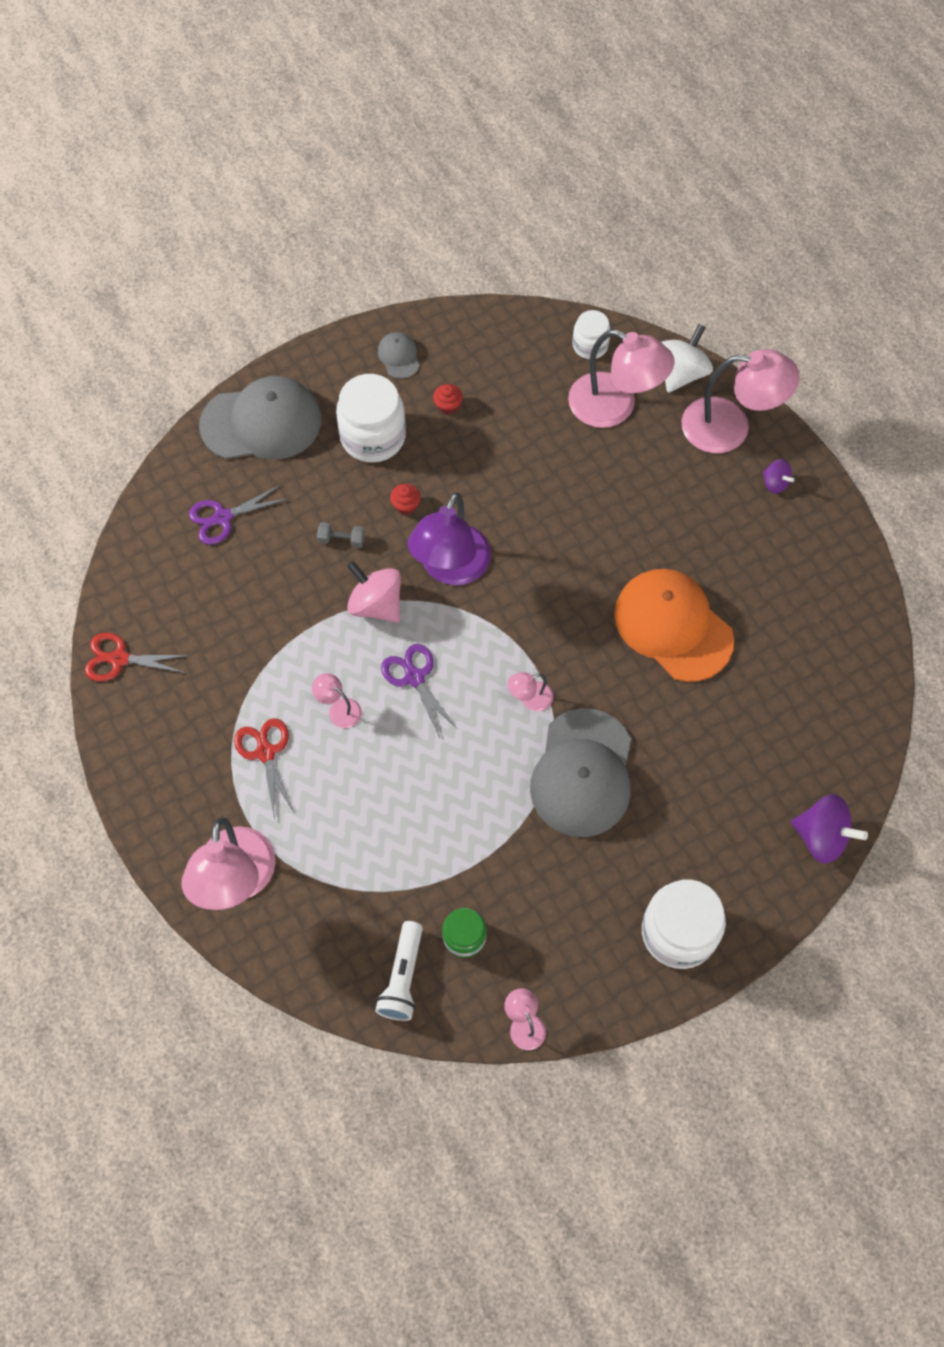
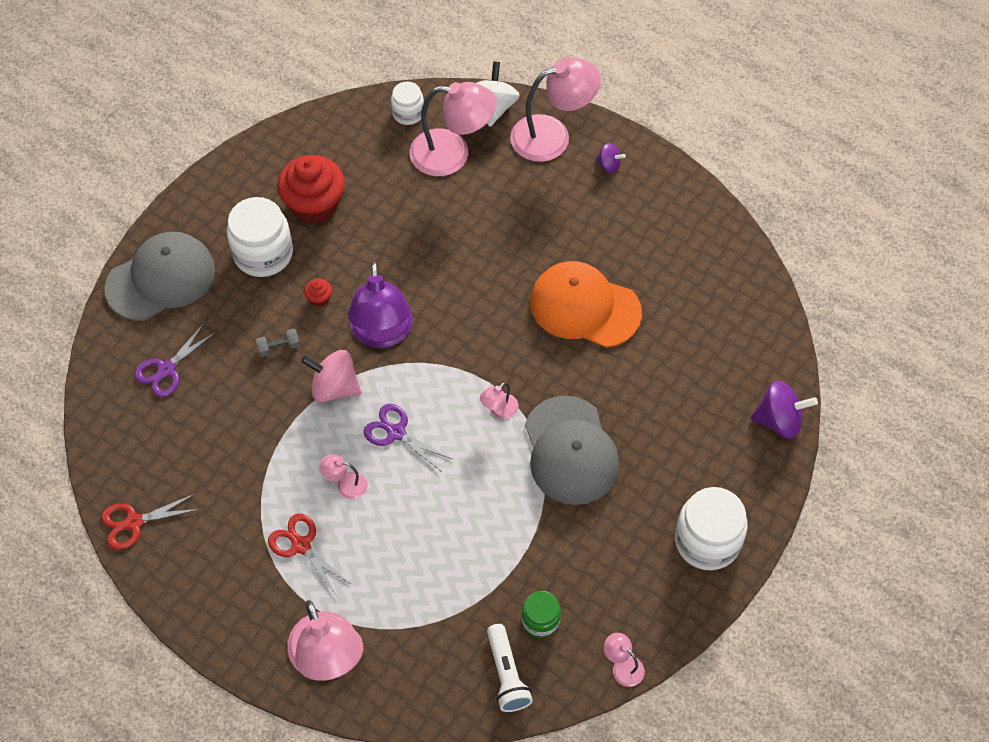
camera: 25 degrees left, 5 degrees down
(399, 356) = (252, 181): grey cap -> none
(448, 406) = (314, 205): red cupcake -> red cupcake, size x2.48

